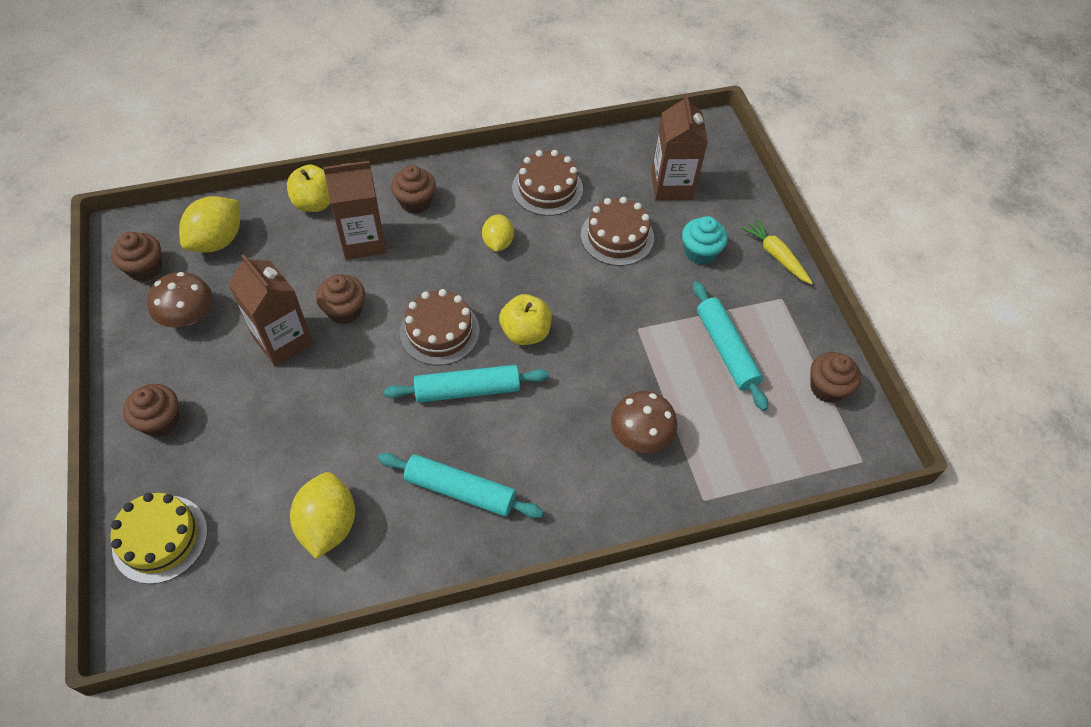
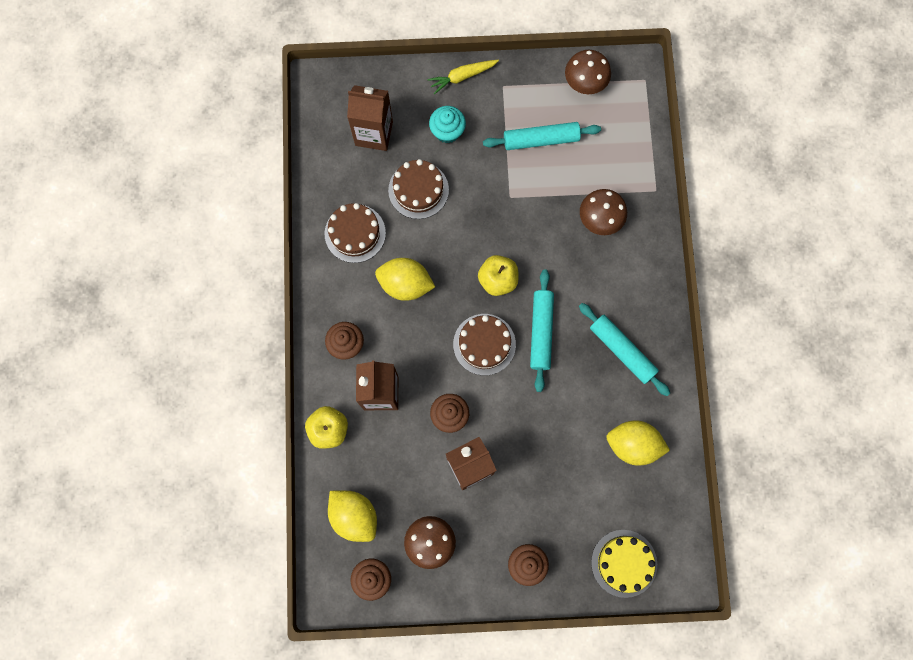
camera: 75 degrees left, 20 degrees up
(460, 491) = (622, 350): turquoise rolling pin -> turquoise rolling pin turned 75 degrees counterclockwise
(498, 243) = (405, 284): yellow lemon -> yellow lemon, size x1.59
(827, 388) = (585, 81): brown cupcake -> brown mushroom

